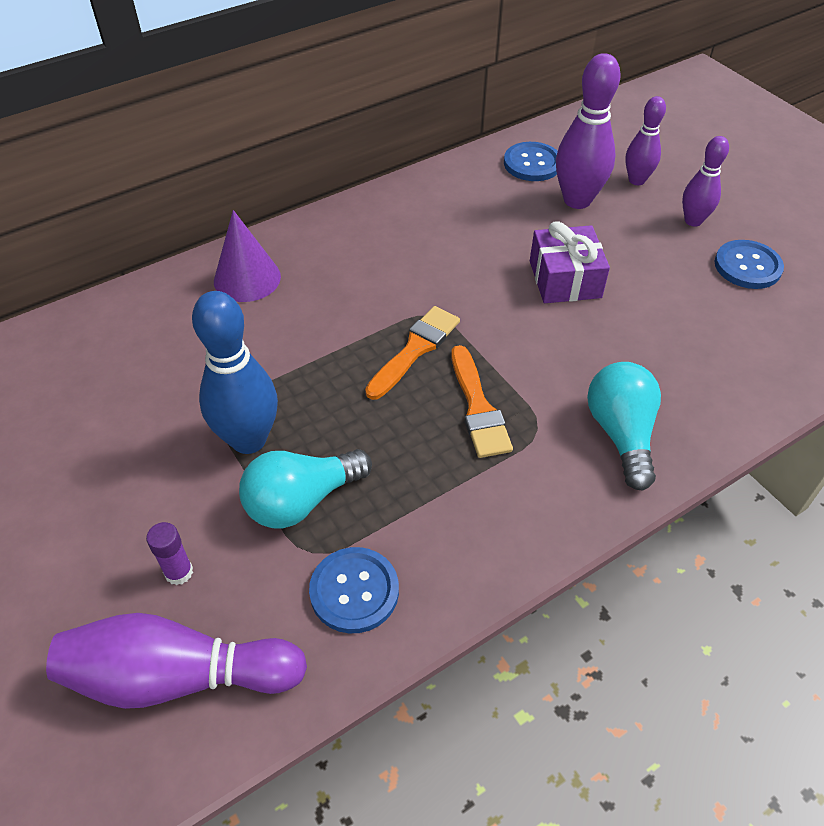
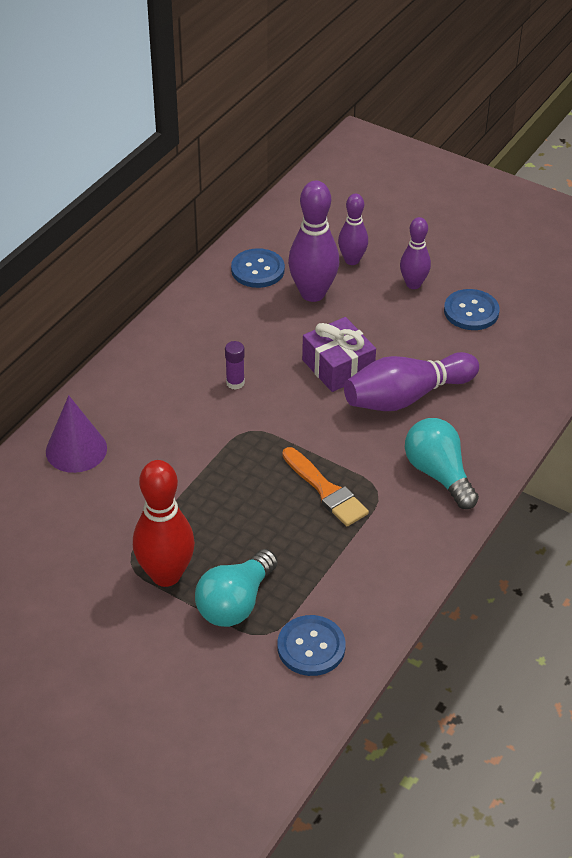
camera: 25 degrees left, 5 degrees down
(178, 676) = (224, 744): purple bowling pin -> purple bowling pin (406, 397)
(179, 572) = (177, 683): purple glue stick -> purple glue stick (235, 383)
(248, 439) = (166, 575): blue bowling pin -> red bowling pin
(415, 349) = (252, 462): orange brush -> none

